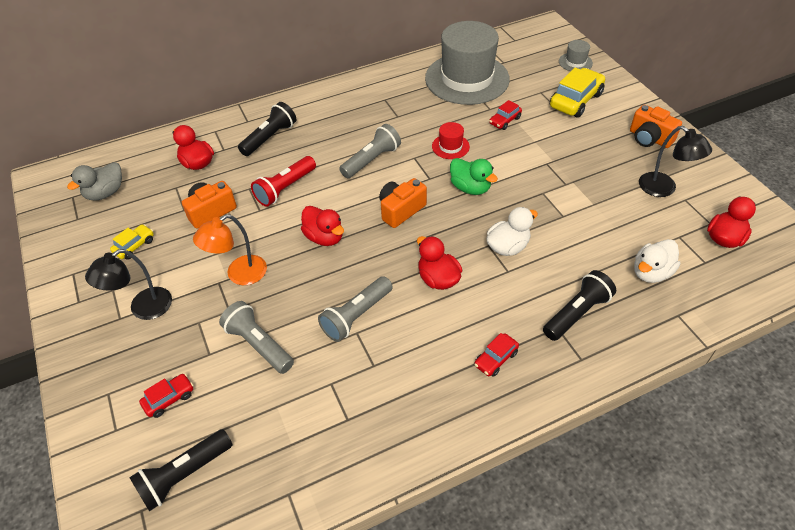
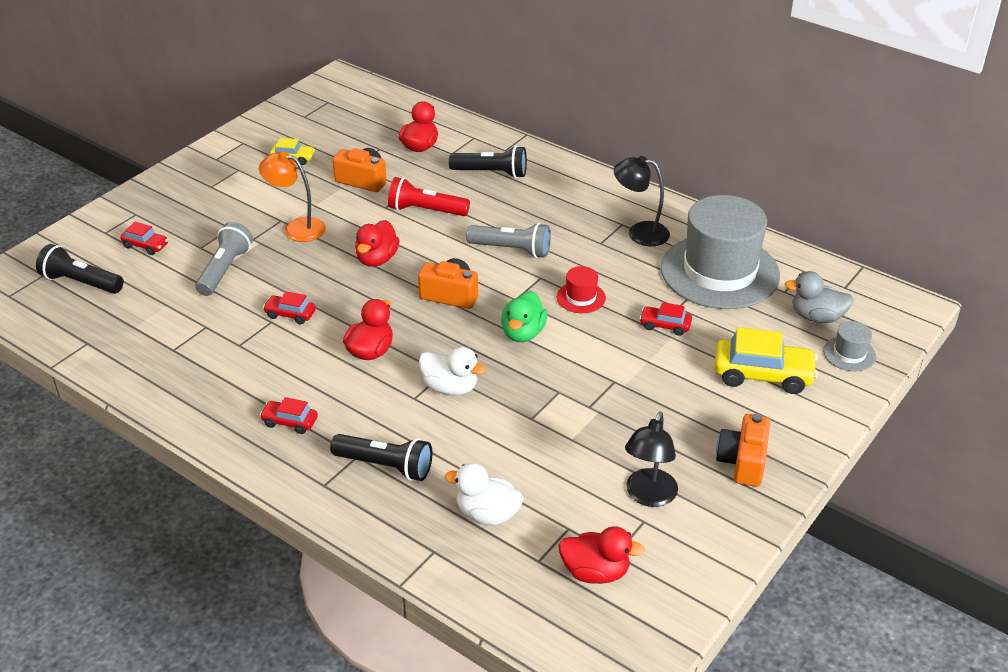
camera: 60 degrees right, 10 degrees down
(105, 193) = (344, 116): grey duck -> grey duck (816, 317)
(143, 308) = (227, 193): black lamp -> black lamp (639, 232)
(356, 316) = (290, 314): grey flashlight -> red car

